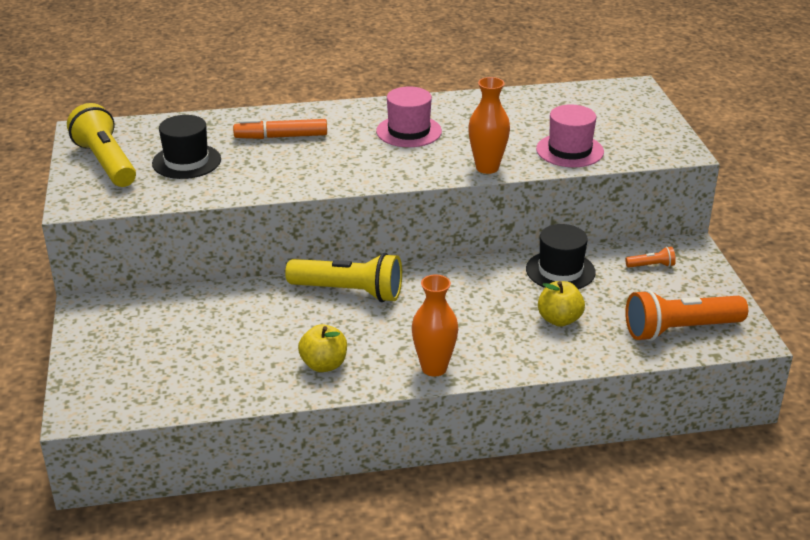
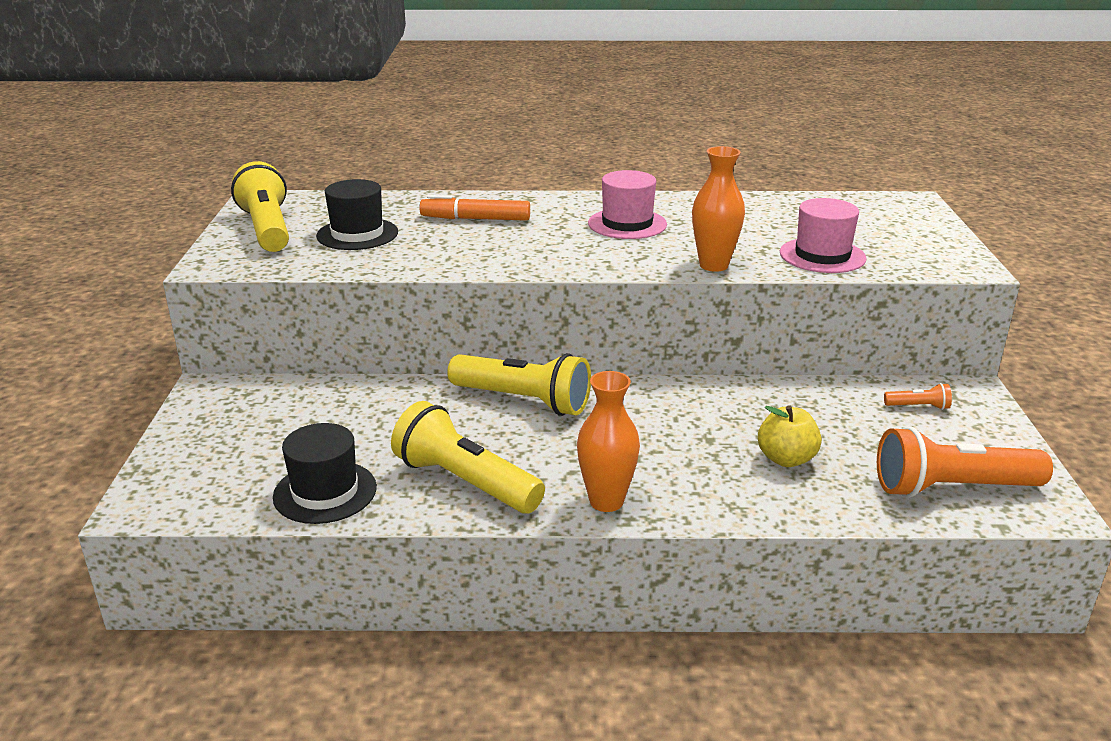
camera: 10 degrees right, 5 degrees down
(324, 365) = (465, 482): yellow apple -> yellow flashlight
(560, 271) = (796, 401): black hat -> black hat (325, 492)

